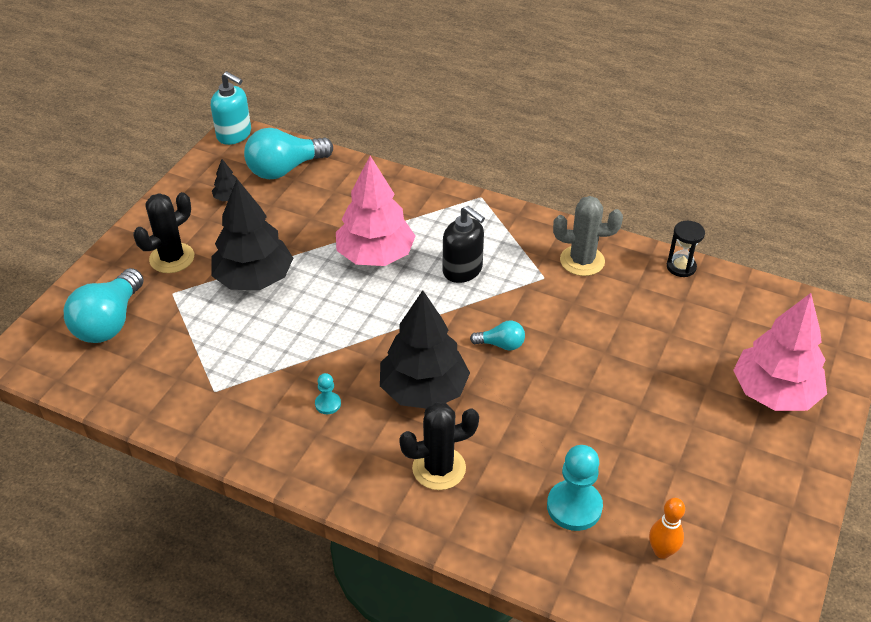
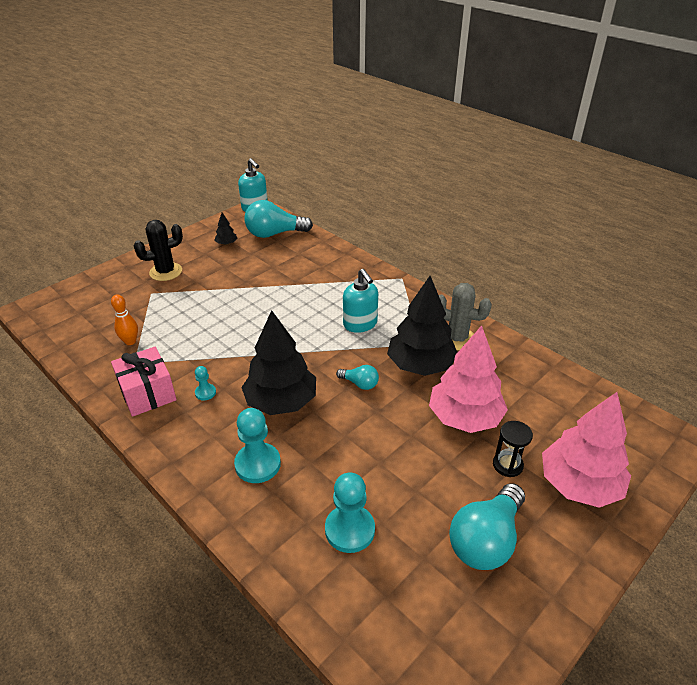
camera: 20 degrees right, 5 degrees down
(109, 322) = (99, 302): turquoise light bulb -> turquoise light bulb (486, 540)
(254, 279) = (209, 296): black tree -> black tree (420, 365)
(257, 424) = (147, 393): none -> pink gift
(375, 255) = (302, 300): pink tree -> pink tree (464, 417)
(439, 468) = (258, 464): black cactus -> turquoise pawn
(463, 270) = (360, 324): black soap dispenser -> turquoise soap dispenser
(662, 551) = (407, 596): orange bowling pin -> orange bowling pin (130, 341)
(681, 267) = (538, 362): black hourglass -> black hourglass (507, 465)

